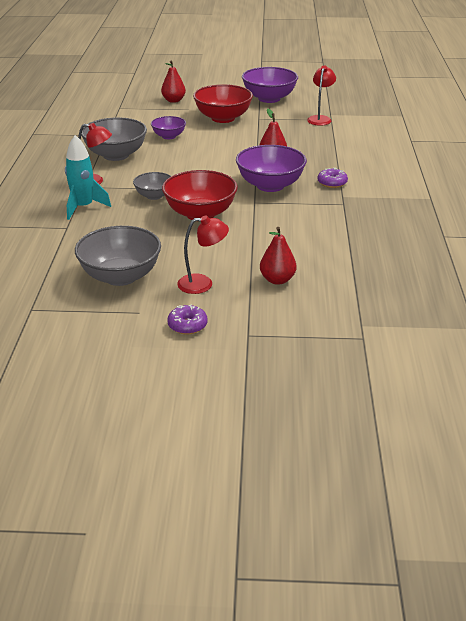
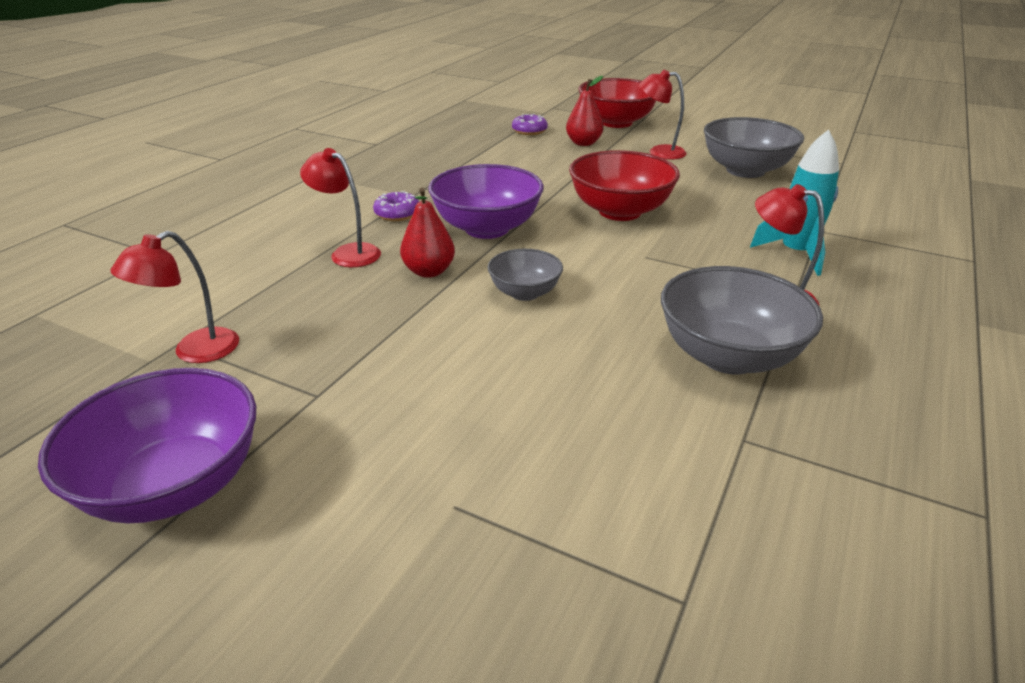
camera: 155 degrees left, 0 degrees up
(154, 196) = (675, 249): grey bowl -> grey bowl (525, 293)
(169, 136) = (583, 387): purple bowl -> none
(173, 100) = (465, 588): red pear -> none
(187, 325) = (688, 132): purple donut -> purple donut (529, 131)
(223, 118) = (399, 423): red bowl -> red bowl (616, 122)
(324, 159) = (348, 253): none -> red lamp

